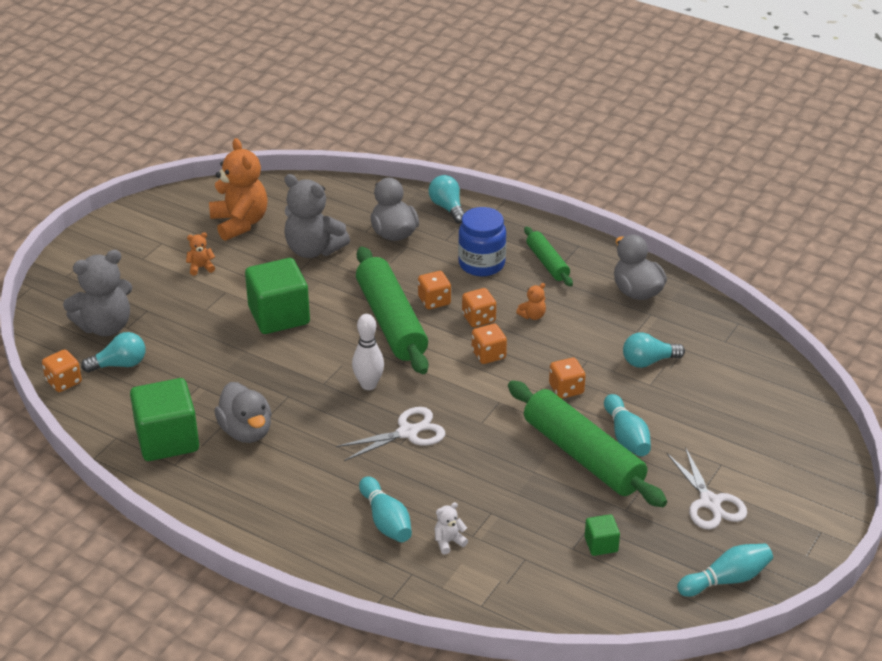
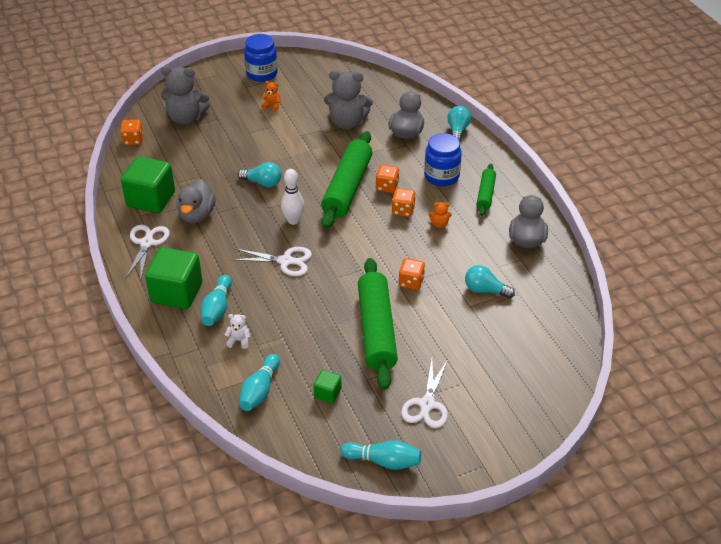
camera: 35 degrees right, 5 degrees up
(120, 364) = (171, 143): turquoise light bulb -> turquoise light bulb (263, 183)
(146, 235) = (262, 74): none -> blue jar
(219, 491) = (147, 243): none -> white scissors
(240, 223) = (321, 88): orange teddy bear -> none
(279, 316) = (286, 154): green cube -> green cube (176, 293)
(313, 249) = (347, 122): grey teddy bear -> grey teddy bear turned 60 degrees counterclockwise
(488, 355) = (385, 236): orange dice -> none
(626, 436) = (417, 332): turquoise bowling pin -> turquoise bowling pin (260, 390)

